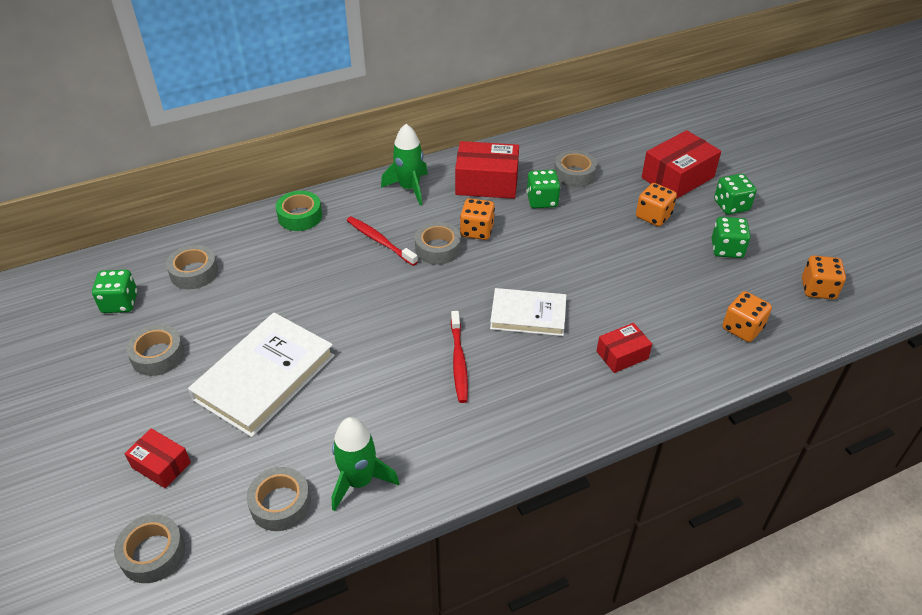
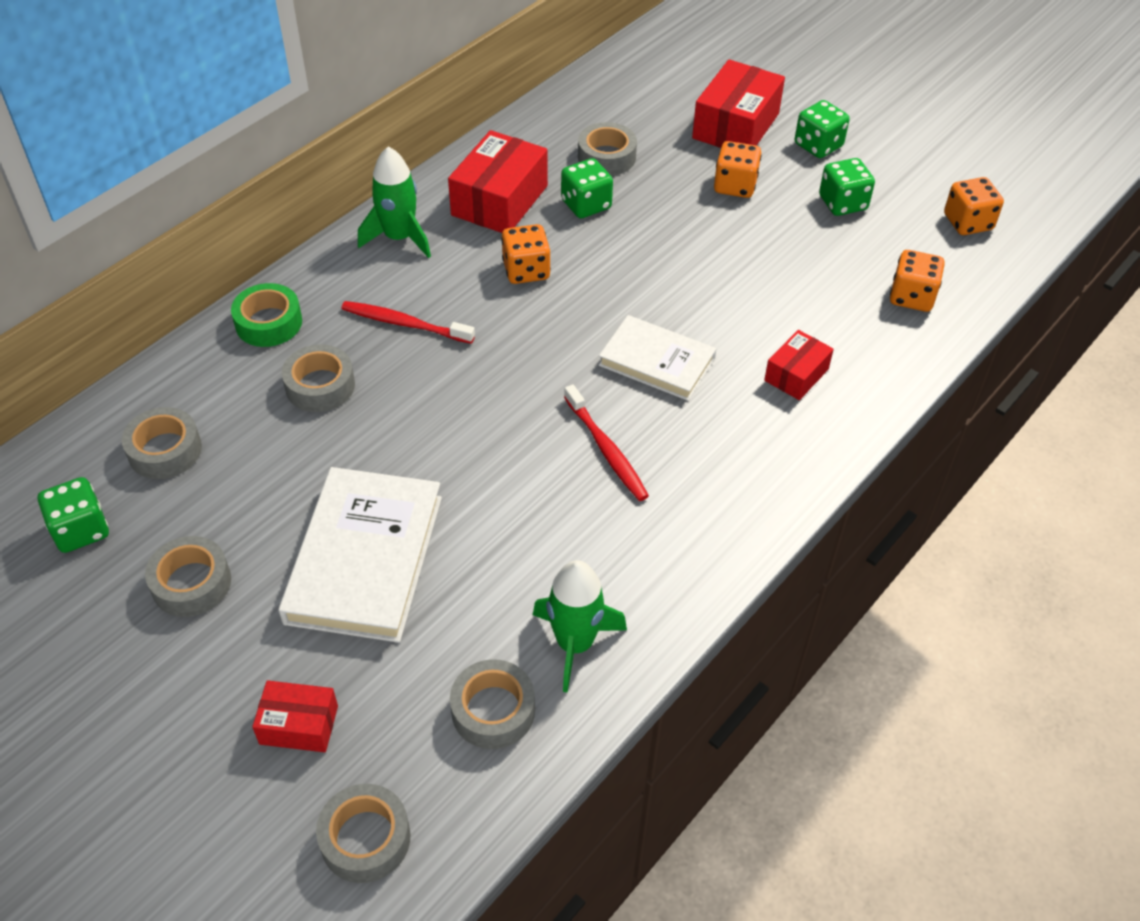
camera: 25 degrees left, 5 degrees up
(438, 248) = (489, 310): grey tape -> grey tape (320, 386)
(487, 183) = (499, 200): red box -> red box turned 45 degrees counterclockwise
(528, 315) = (657, 362): white book -> white book turned 45 degrees clockwise

